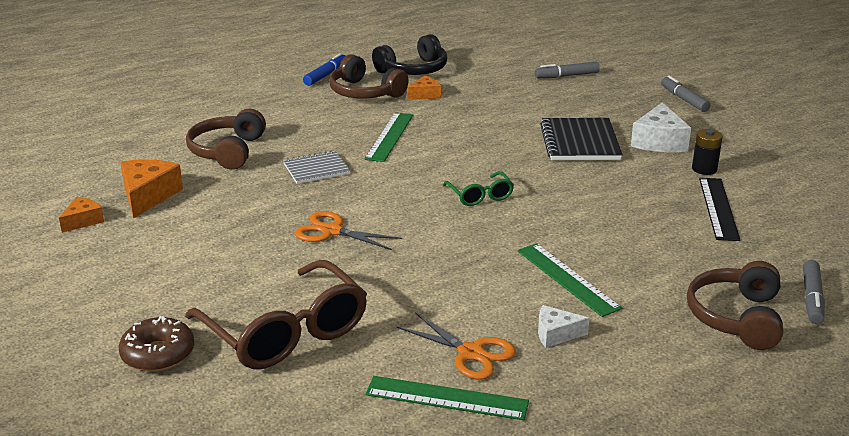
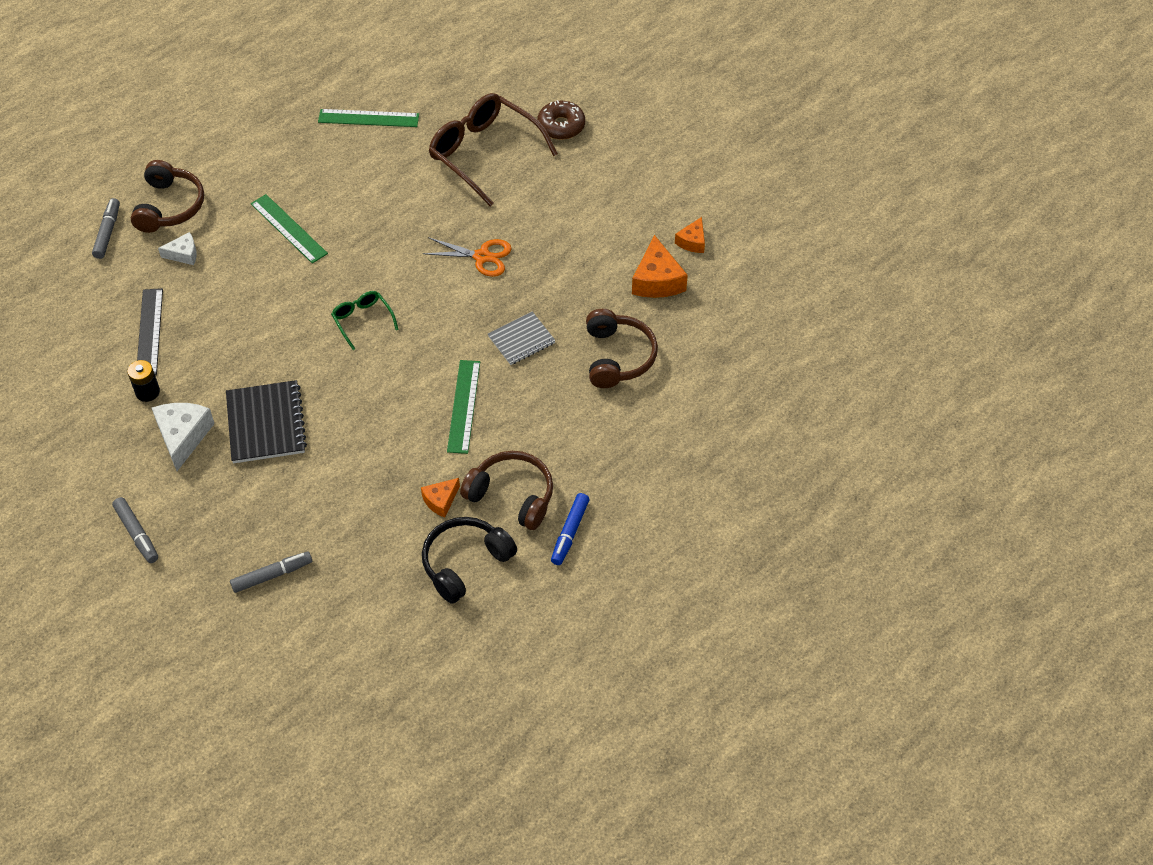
camera: 170 degrees right, 25 degrees up
(471, 353) = (356, 153): orange scissors -> none
(556, 334) = (299, 175): white cheese -> white cheese (183, 254)

